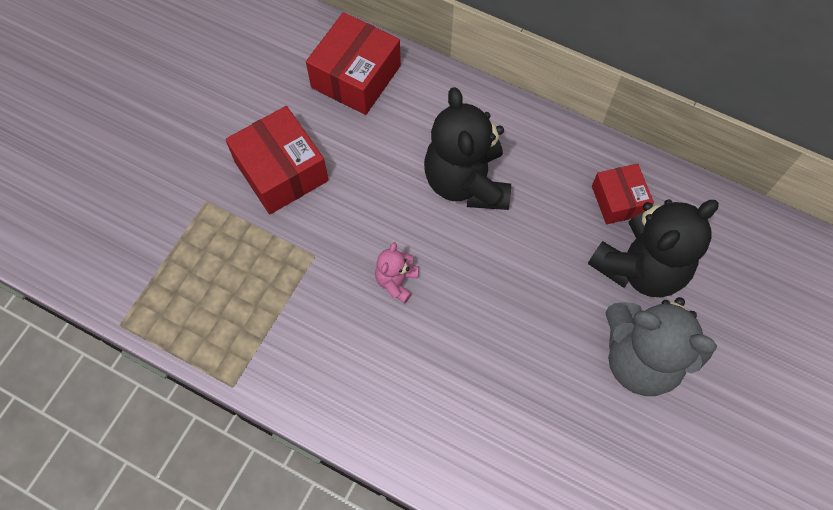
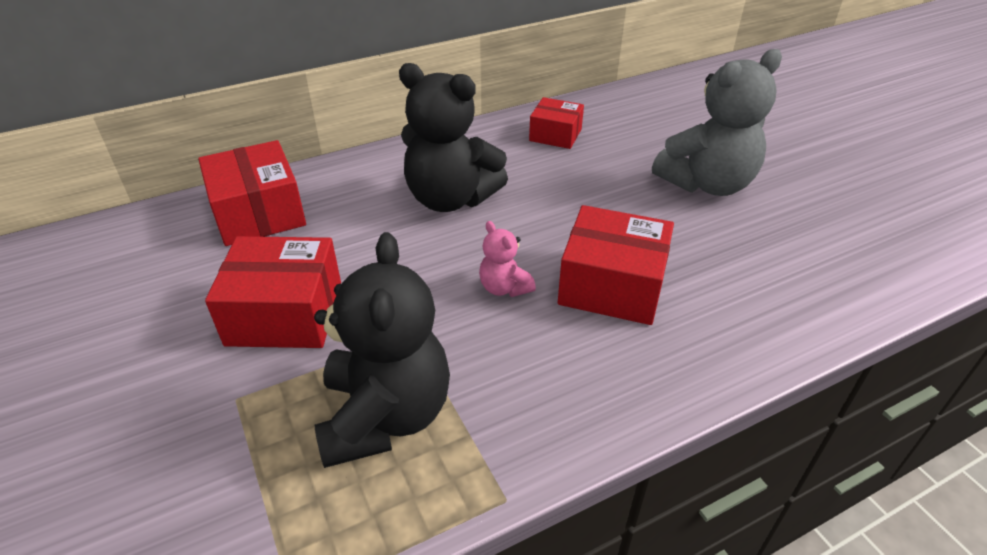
camera: 55 degrees left, 25 degrees down
(450, 350) = (612, 285): none -> red box
(640, 267) = (624, 150): black teddy bear -> black teddy bear (385, 416)

